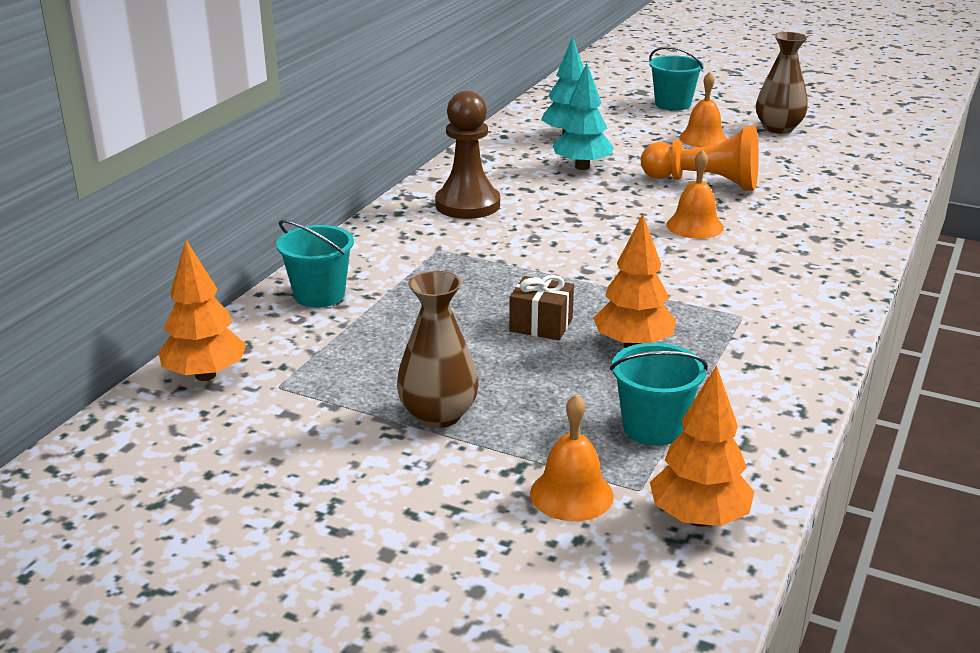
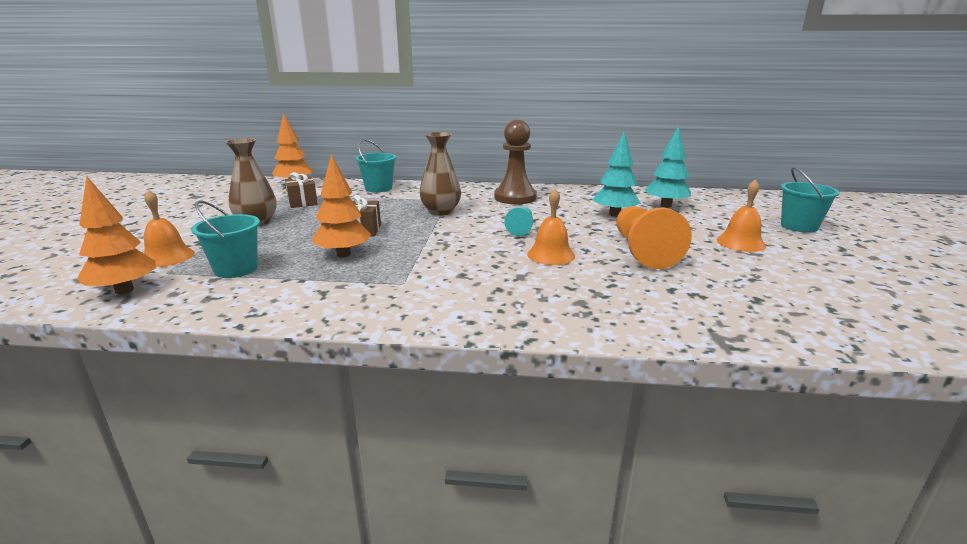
camera: 70 degrees right, 5 degrees down
(348, 369) = (302, 202): none -> brown gift
(599, 225) = (520, 228): none -> turquoise pawn
(778, 128) = (830, 269): brown vase -> brown vase (441, 211)

